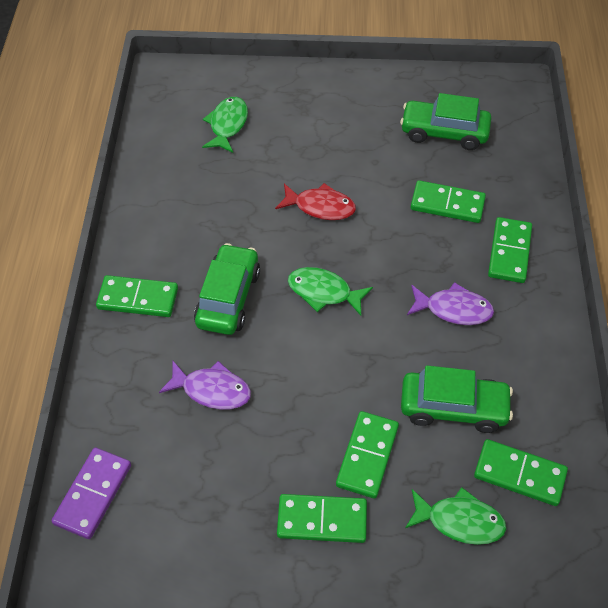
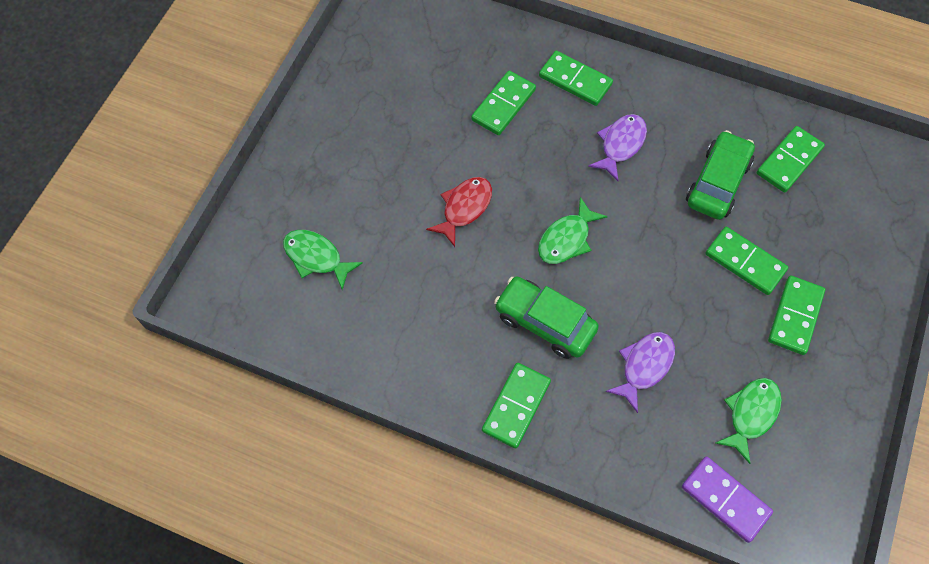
camera: 70 degrees left, 10 degrees up
(444, 132) = (415, 74): green car -> none
(459, 521) = (818, 217): green fish -> green fish (750, 414)

